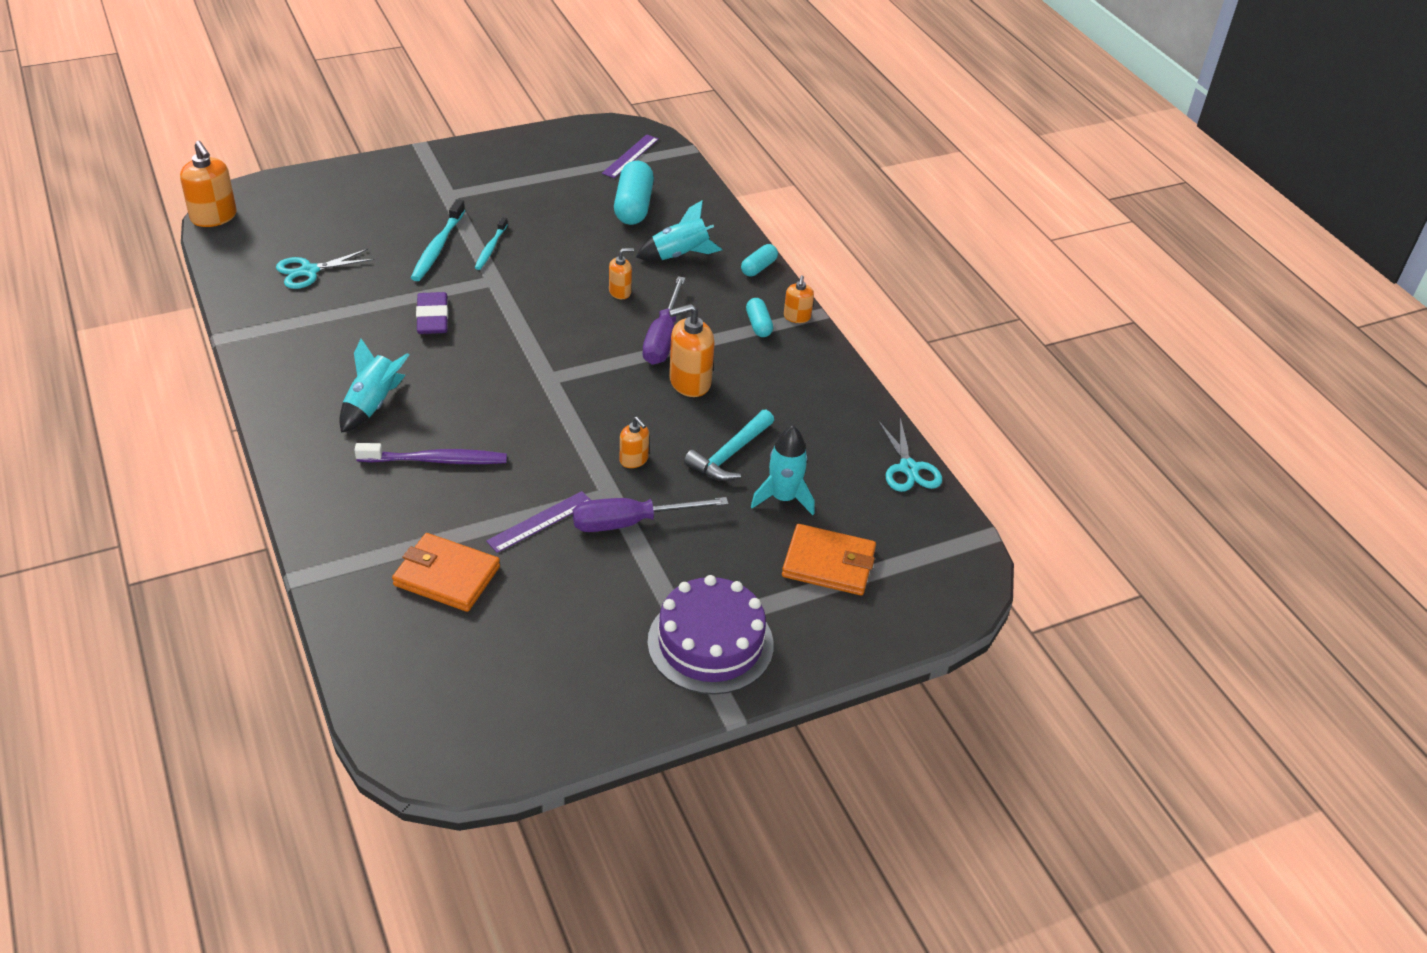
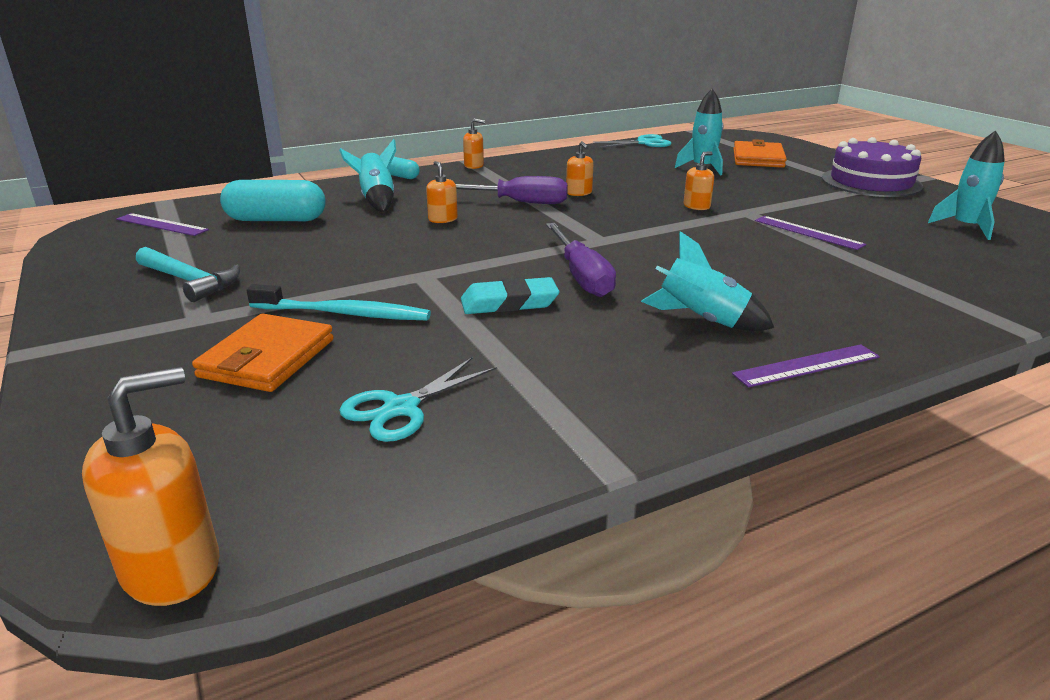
camera: 90 degrees left, 15 degrees down
(291, 438) = (806, 365): none -> purple ruler
(309, 271) = (401, 408): turquoise scissors -> turquoise scissors turned 75 degrees clockwise
(432, 317) = (509, 303): purple eraser -> turquoise eraser
(435, 460) = (768, 279): purple toothbrush -> none
(446, 576) = (920, 261): orange wallet -> orange wallet (267, 358)
(491, 248) = (350, 282): turquoise toothbrush -> none
(530, 659) = (966, 227): none -> turquoise rocket
(630, 522) = (775, 205): purple screwdriver -> purple screwdriver (581, 276)
(689, 382) = (579, 193): orange soap dispenser -> orange soap dispenser, size x0.57
(730, 455) = (665, 181): turquoise hammer -> turquoise hammer (190, 281)
(758, 325) = (488, 175): turquoise capsule -> none

